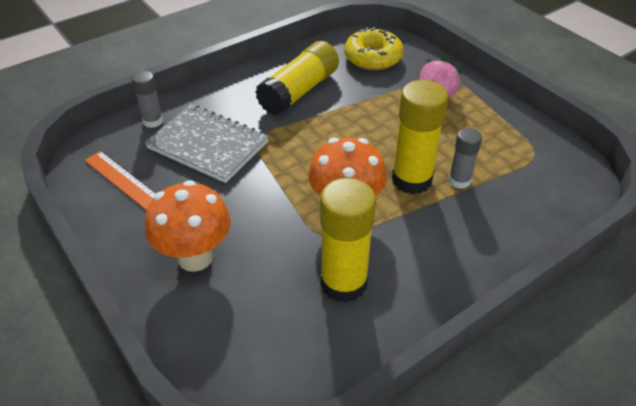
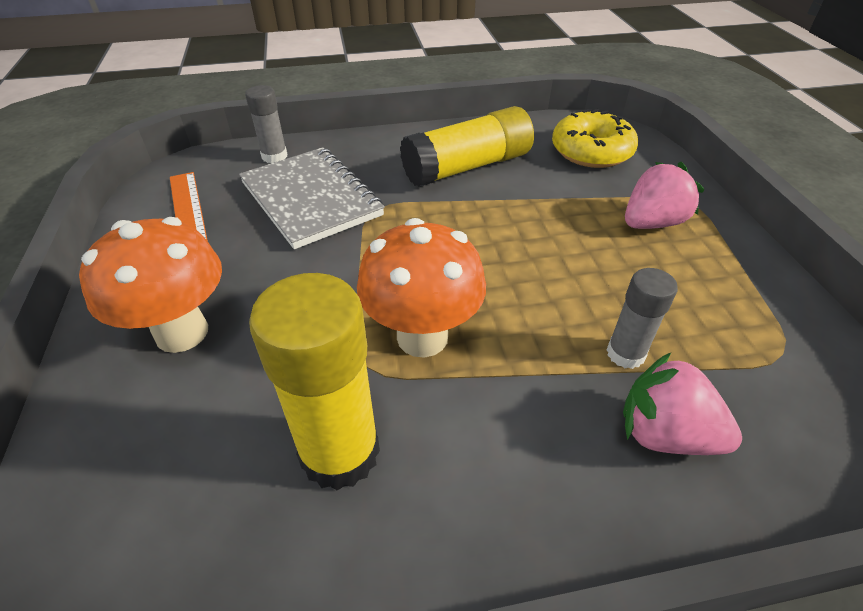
camera: 25 degrees right, 0 degrees up
(411, 180) = (548, 327): yellow glue stick -> none
(498, 214) = (665, 434): none -> pink strawberry

